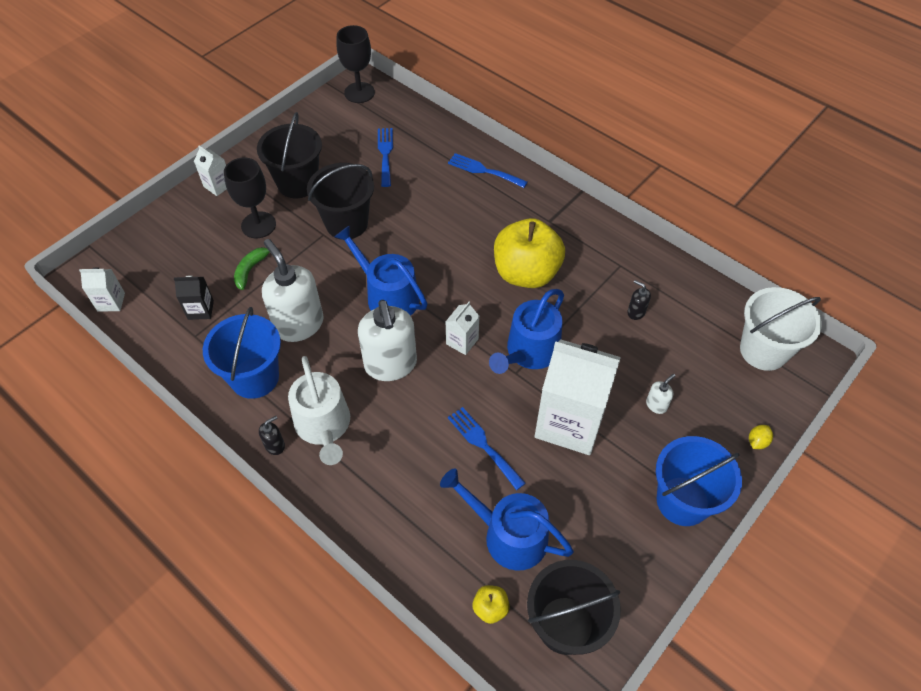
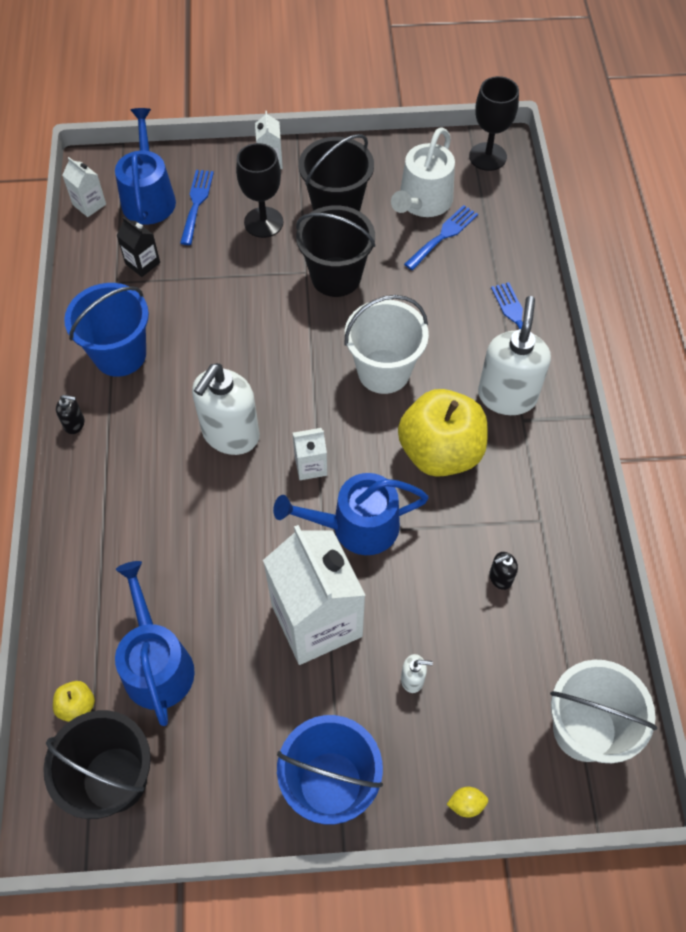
camera: 45 degrees right, 5 degrees up
(251, 270) = (215, 258): green banana -> none
(299, 324) = (199, 337): white soap dispenser -> white soap dispenser (507, 396)
(324, 426) = (125, 440): white watering can -> white watering can (423, 202)
(388, 296) = (296, 371): blue watering can -> blue watering can (148, 197)
(441, 255) = (383, 371): none -> white bucket
(483, 444) = (224, 570): blue fork -> blue fork (196, 203)
(636, 312) = (500, 578): black soap dispenser -> black soap dispenser turned 105 degrees counterclockwise

